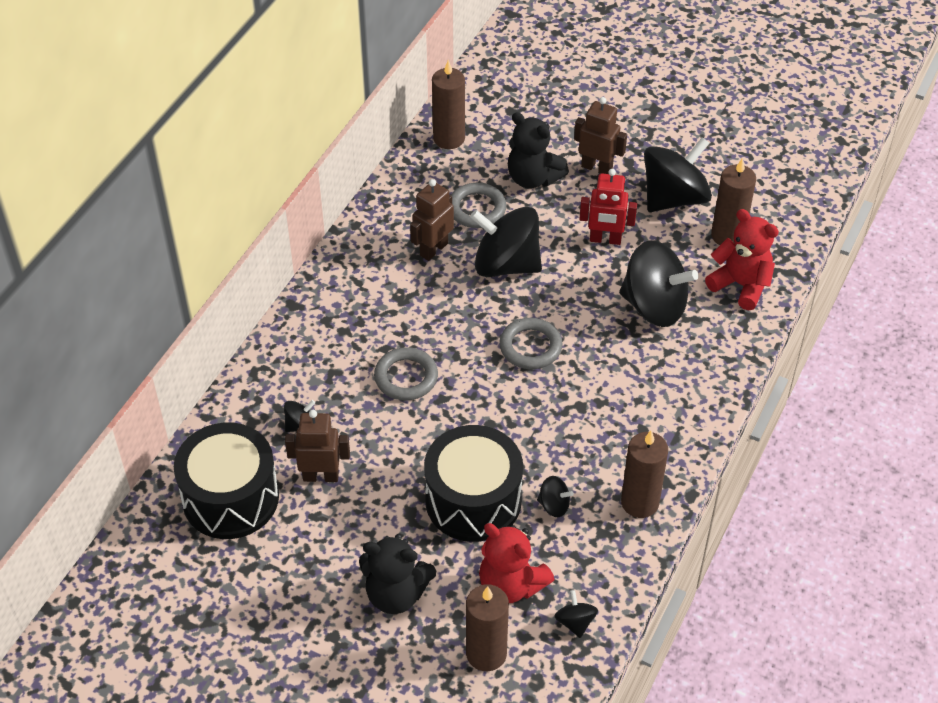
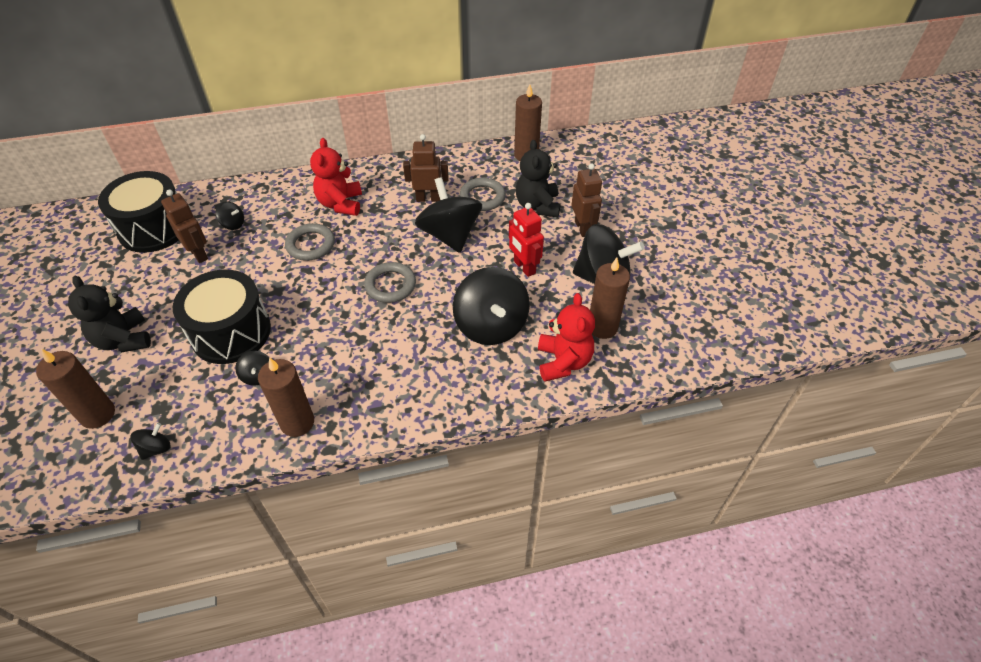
camera: 50 degrees right, 0 degrees up
(511, 585) = (169, 393): red teddy bear -> red teddy bear (340, 204)

